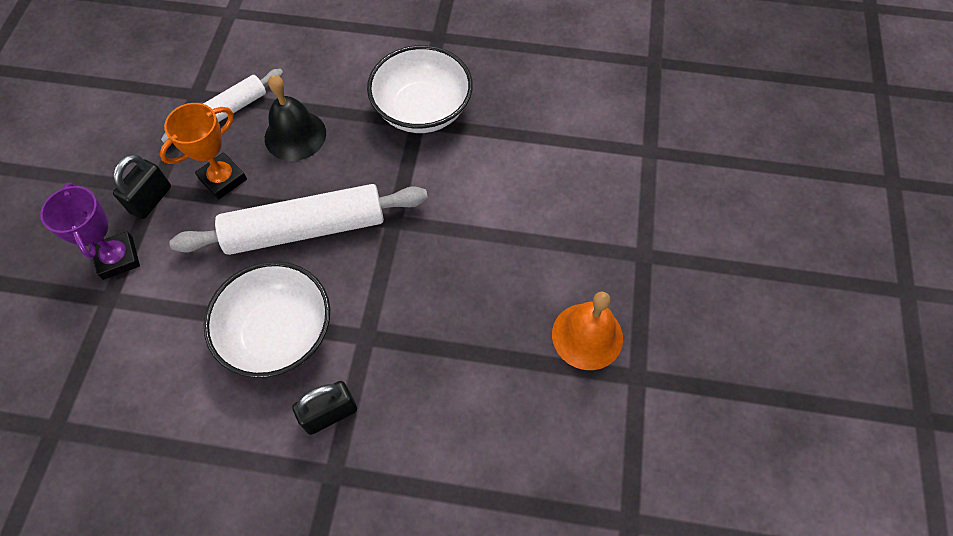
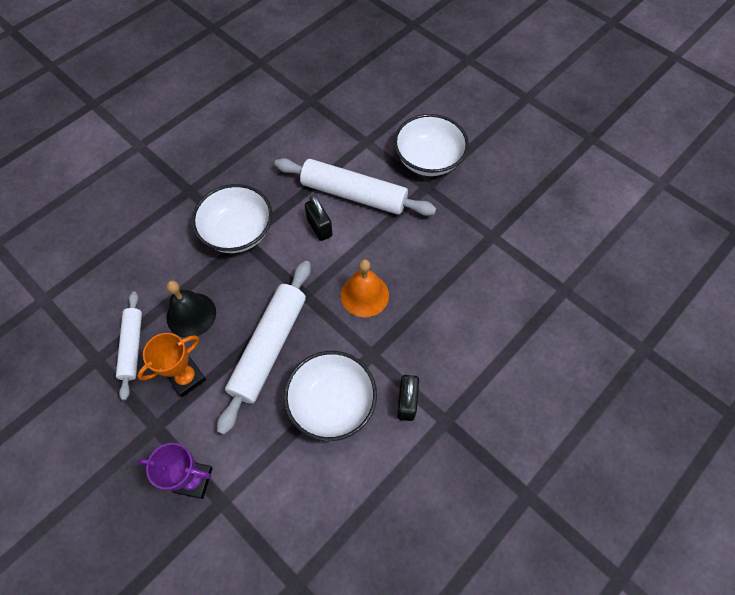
camera: 55 degrees left, 0 degrees up
(151, 200) = (163, 434): black padlock -> black padlock (319, 227)
(223, 179) = (187, 378): orange trophy -> orange trophy turned 60 degrees clockwise
(563, 185) = (353, 194): none -> white rolling pin
(587, 336) = (453, 243): orange bell -> orange bell (364, 295)
(686, 233) = (428, 160): none -> white bowl

